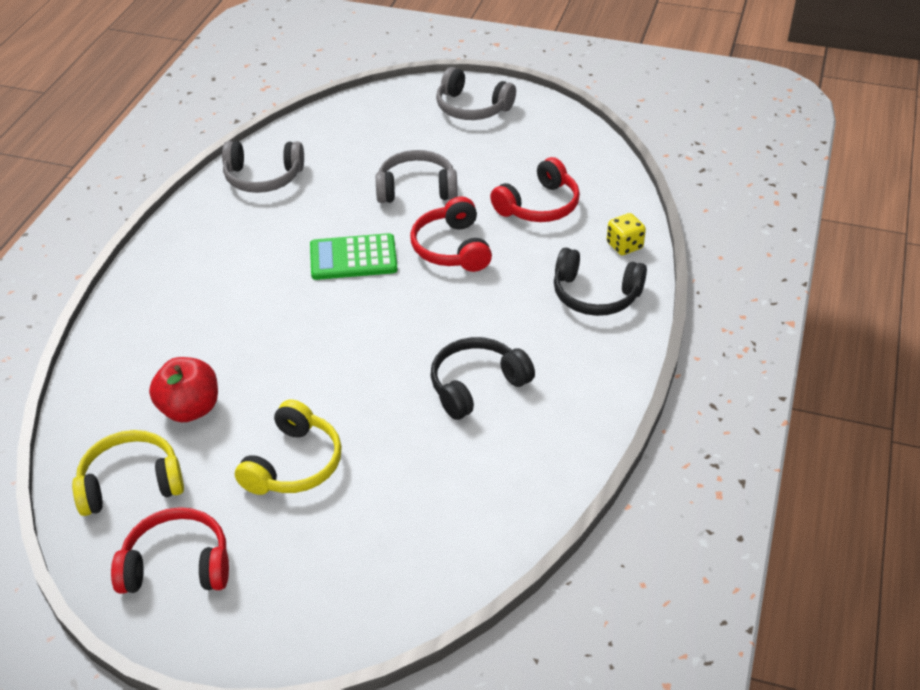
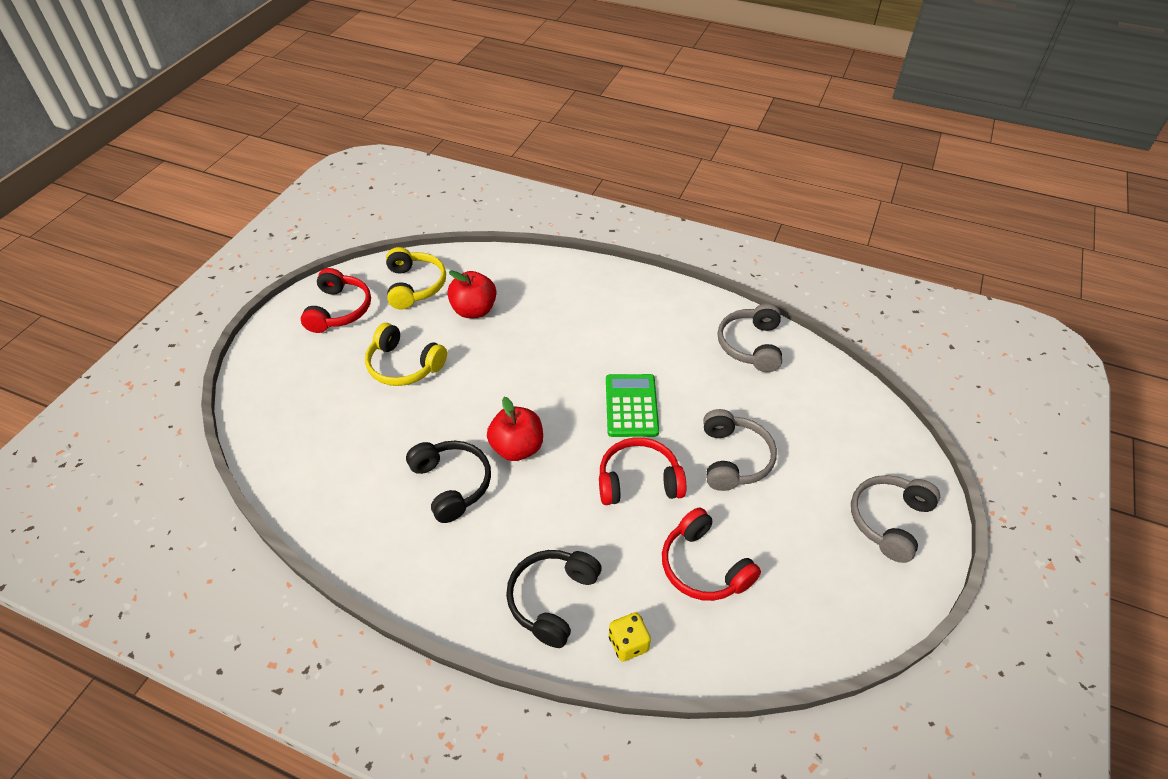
camera: 95 degrees right, 5 degrees up
(420, 339) = (517, 448): none -> red apple

